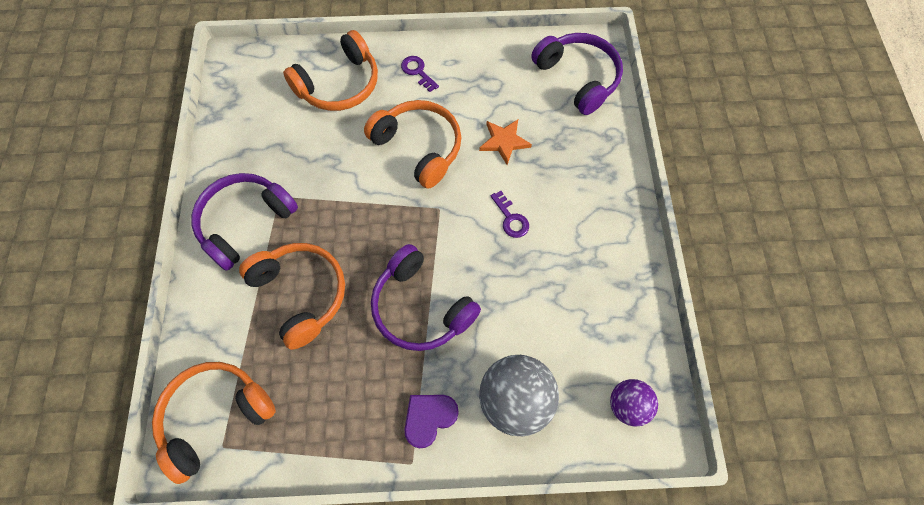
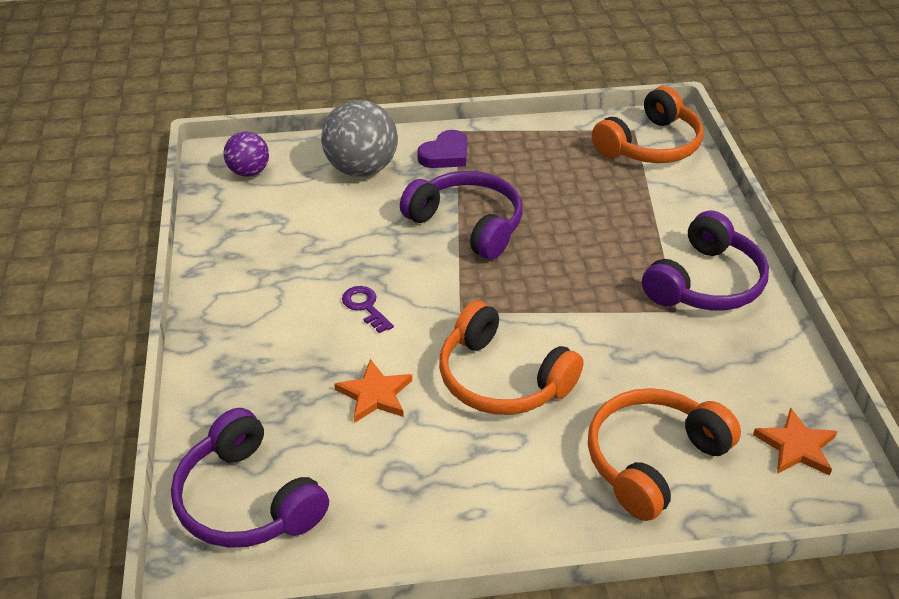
camera: 175 degrees right, 25 degrees down
(251, 87) = (796, 446): none -> orange star
(301, 294) = (606, 227): orange headphones -> none
(417, 71) = (527, 491): purple key -> none

